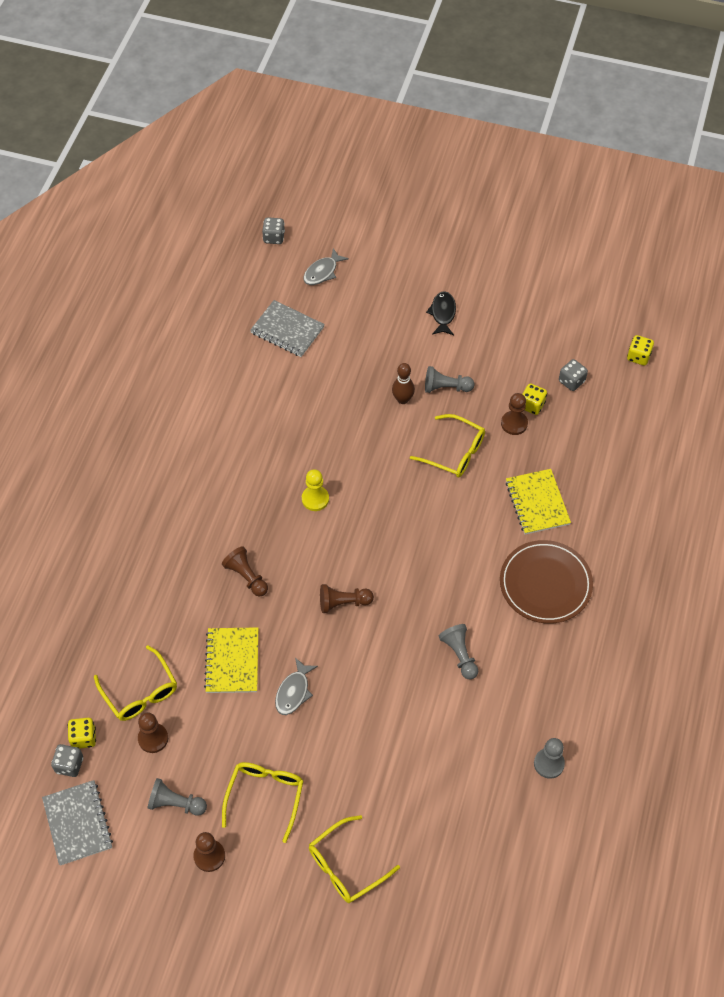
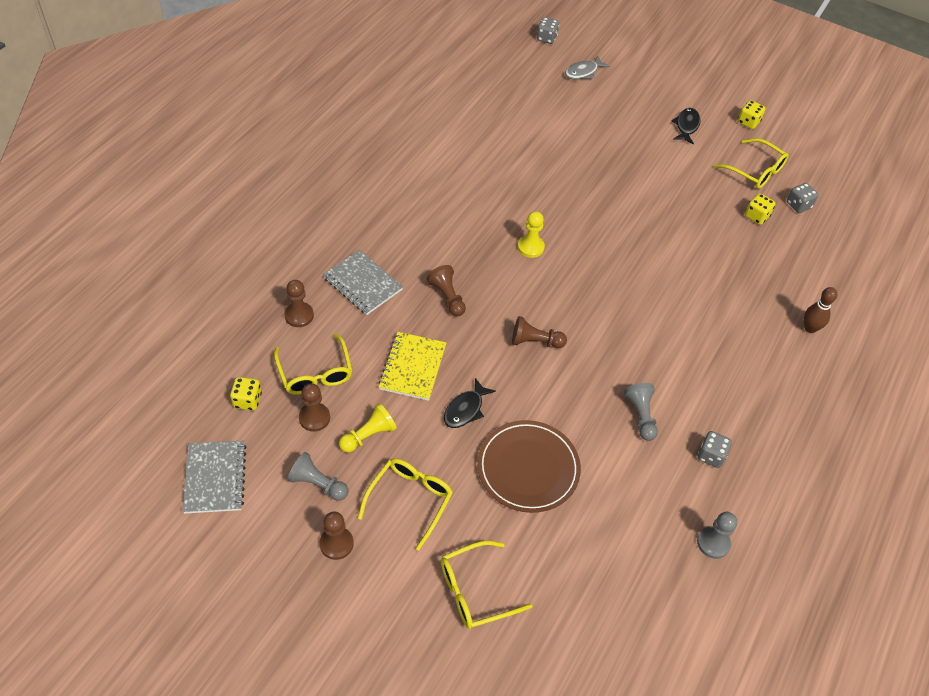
camera: 10 degrees right, 5 degrees down
(69, 765) = (225, 422): grey dice -> grey dice (711, 455)
(209, 742) = (368, 435): none -> yellow pawn
(287, 330) = (540, 109): grey notebook -> grey notebook (363, 284)
(294, 692) = (465, 409): grey fish -> black fish
(402, 399) = (633, 185): brown bowling pin -> brown bowling pin (810, 328)
(446, 387) = (676, 184): grey pawn -> none
(454, 452) = (673, 239): yellow glasses -> yellow glasses (755, 171)
(514, 423) = (736, 227): brown pawn -> brown pawn (299, 315)
(537, 503) = (746, 299): yellow notebook -> none
(545, 584) = (741, 372): brown plate -> brown plate (528, 468)
(638, 356) = (867, 199): yellow dice -> yellow dice (748, 122)

